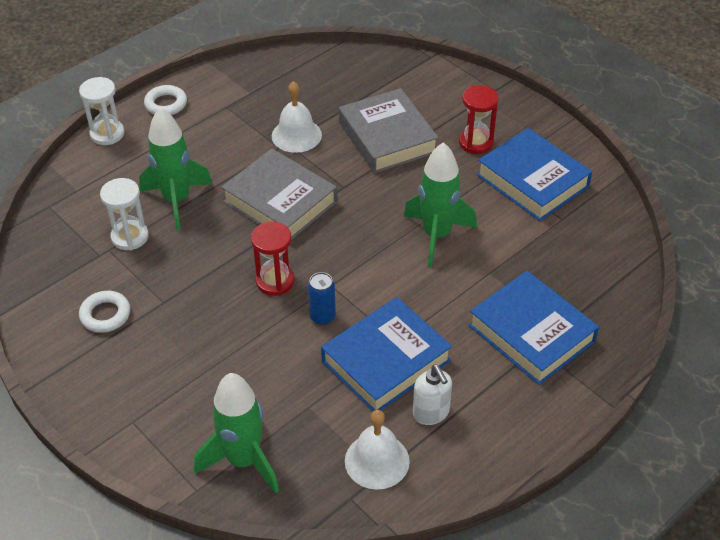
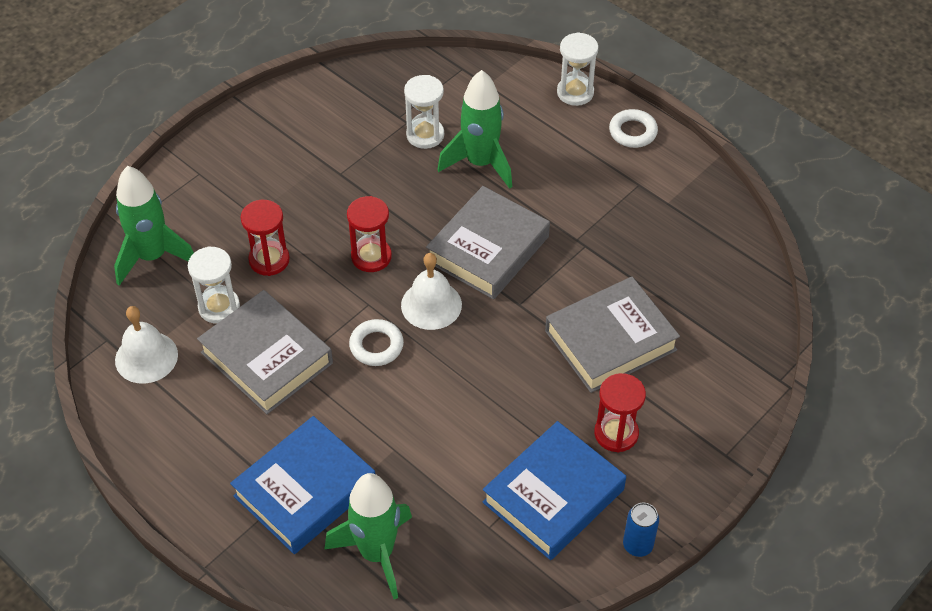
camera: 85 degrees right, 5 degrees up
(105, 315) = (322, 134): white ring -> white ring (376, 346)
(265, 359) = (269, 260): none -> red hourglass
(296, 135) = (600, 253): white bell -> white bell (431, 305)
(320, 400) = (219, 307): none -> white hourglass
(322, 316) = (324, 300): blue can -> blue can (637, 545)
(386, 361) = (266, 358): blue book -> grey book
(431, 413) = (200, 399): white soap dispenser -> none
(436, 235) = (449, 396): green rocket -> green rocket (377, 553)

